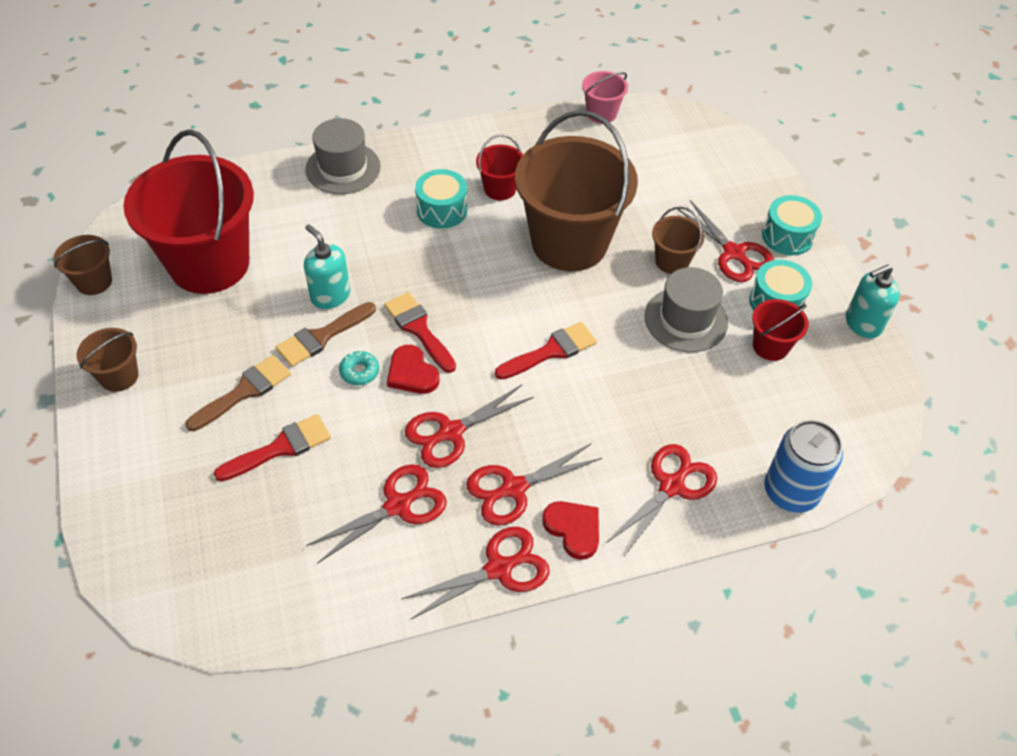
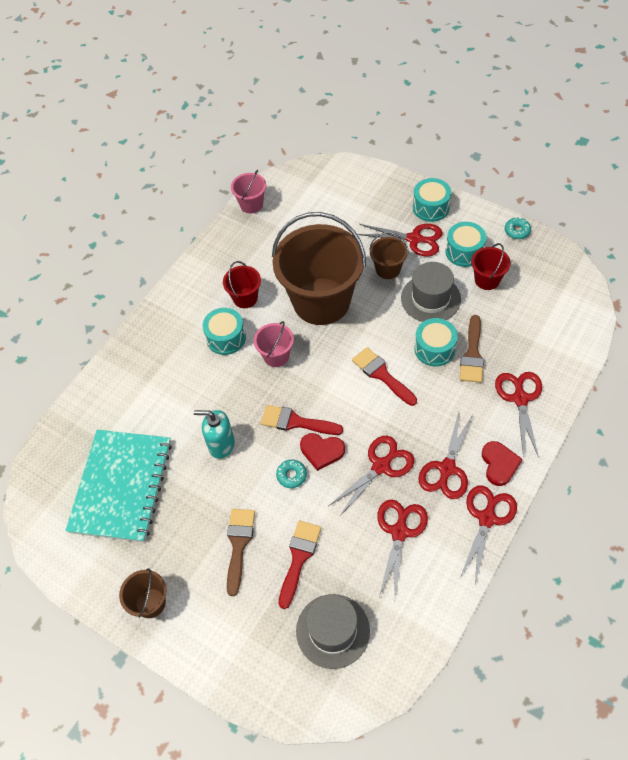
camera: 35 degrees left, 5 degrees up
(94, 282) = (58, 560): brown bucket -> none
(209, 264) = (121, 486): red bucket -> turquoise notebook
(322, 336) = (245, 473): brown brush -> brown brush (472, 354)
(343, 168) = (133, 358): grey hat -> grey hat (332, 631)
(451, 432) = (381, 466): red scissors -> red scissors turned 150 degrees counterclockwise
(469, 259) = (276, 356): none -> pink bucket
(551, 351) = (382, 374): red brush -> red brush turned 60 degrees counterclockwise
(573, 529) = (499, 464): red heart -> red heart turned 75 degrees clockwise
(634, 369) = (434, 349): none -> turquoise drum
(790, 491) = (576, 353): blue can -> none
(862, 324) = (517, 231): turquoise soap dispenser -> turquoise donut

